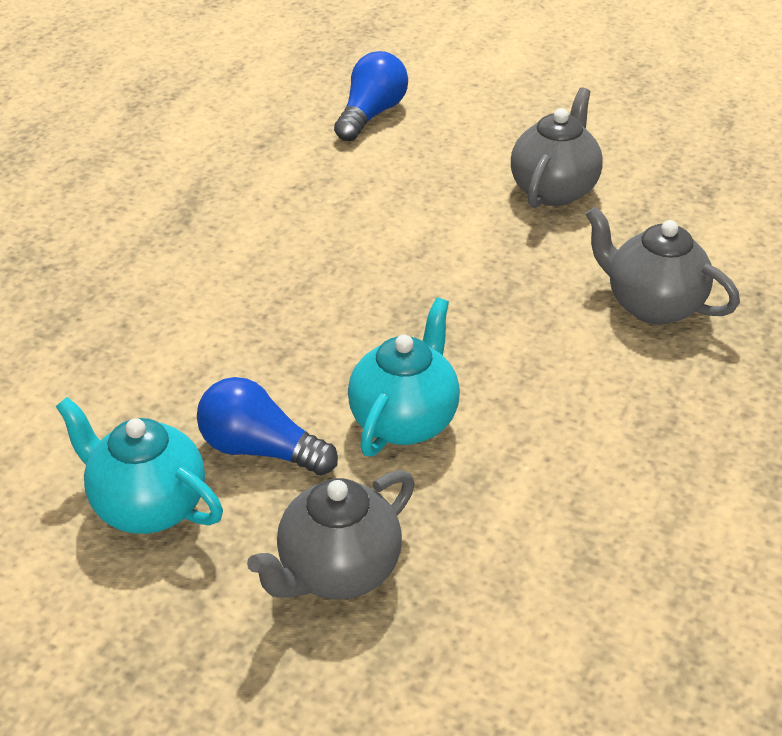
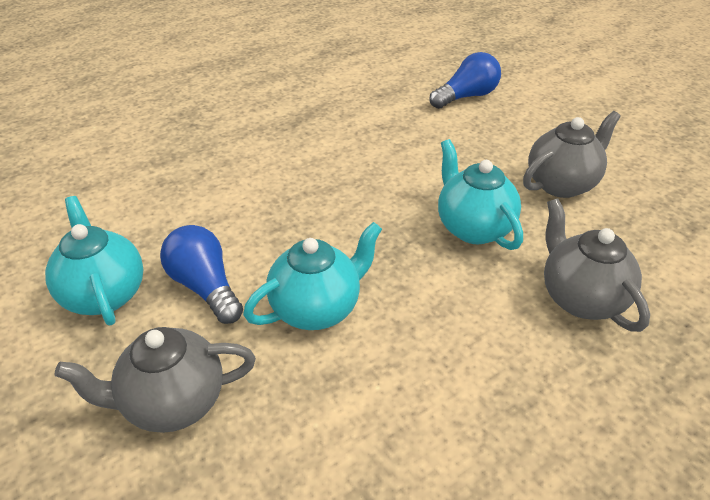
camera: 30 degrees right, 0 degrees up
(498, 272) = (473, 228): none -> turquoise teapot

